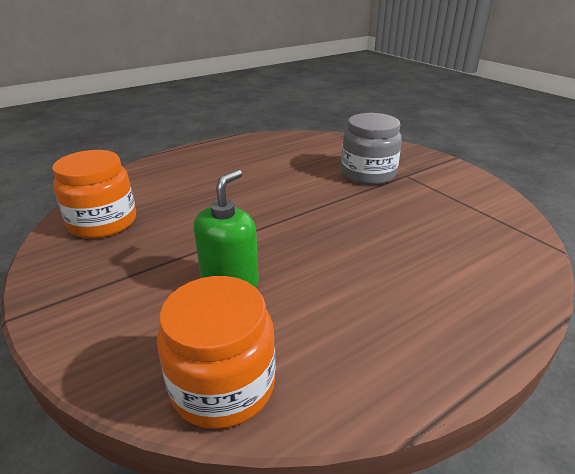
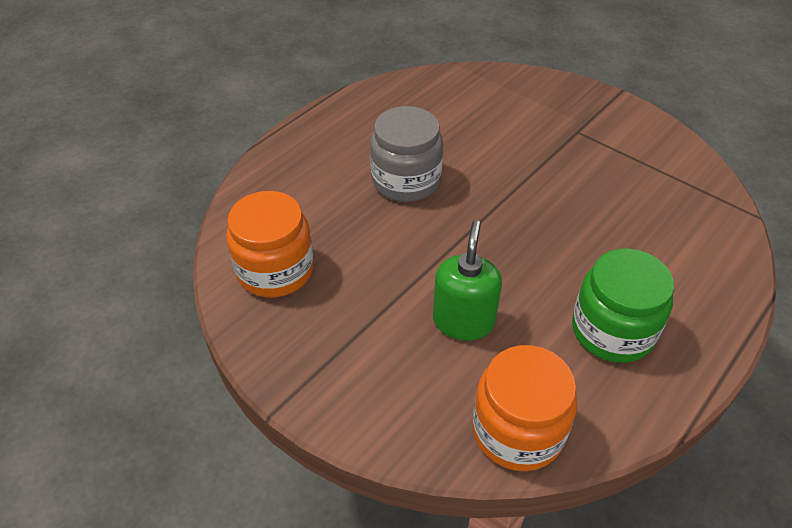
camera: 15 degrees left, 15 degrees up
(368, 174) = (535, 136): grey jar -> grey jar (406, 180)
(372, 315) = (612, 330): none -> green jar

